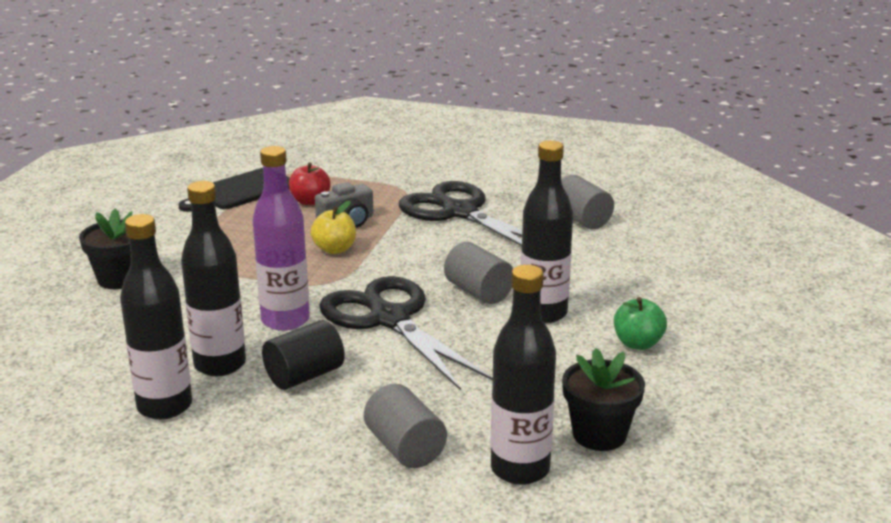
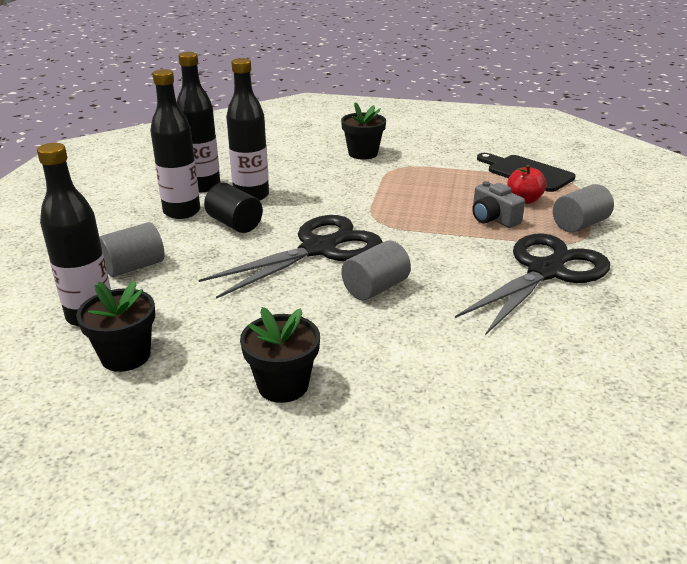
camera: 85 degrees right, 5 degrees up
(285, 320) = (313, 210): purple bottle -> none
(334, 249) = (436, 218): yellow apple -> none
(543, 313) = (339, 325): black bottle -> black bottle (182, 212)
(581, 219) = (575, 351): grey cylinder -> grey cylinder (579, 224)
(638, 343) = (283, 385): green apple -> black flower pot

